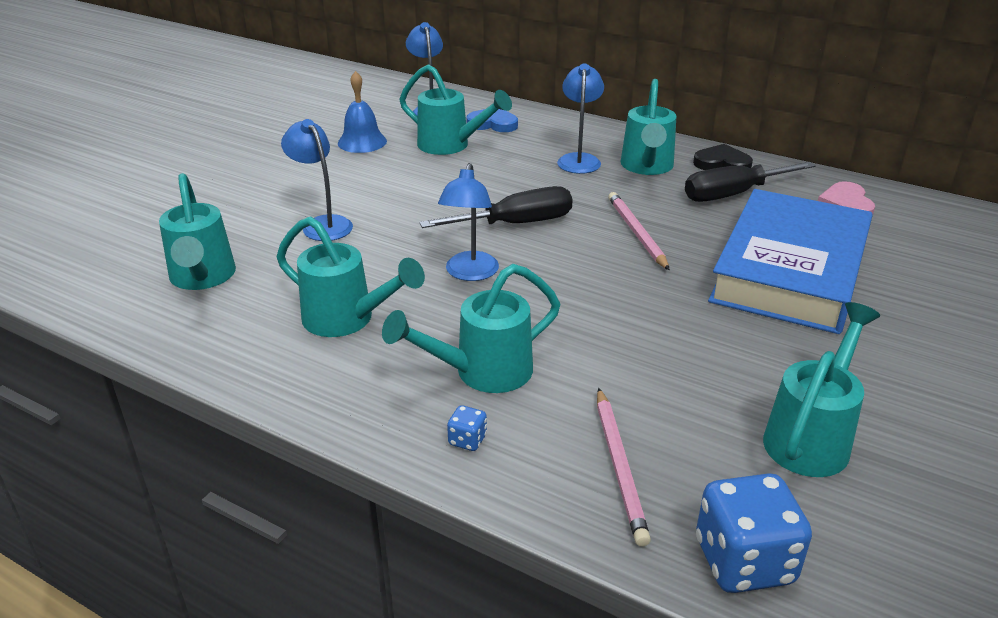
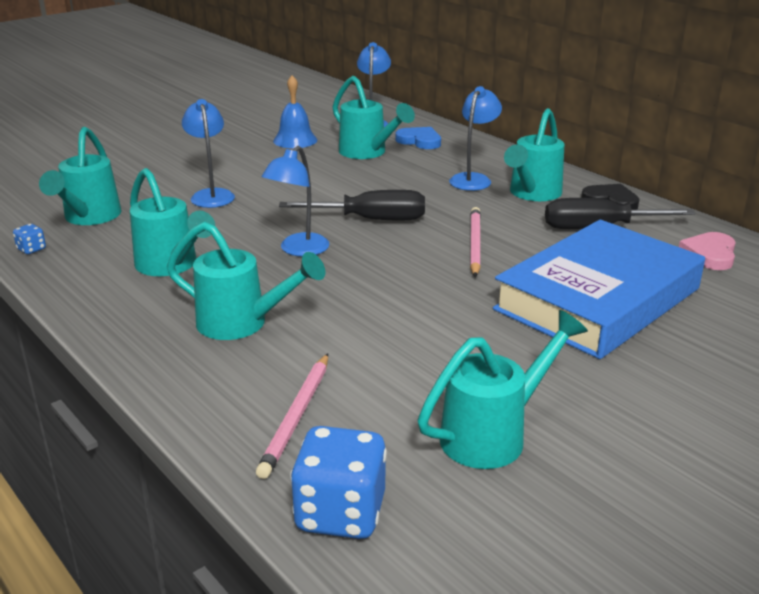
camera: 20 degrees right, 5 degrees down
(467, 440) = (189, 369): blue dice -> blue dice (31, 249)
(481, 373) = (243, 324): turquoise watering can -> turquoise watering can turned 150 degrees counterclockwise

